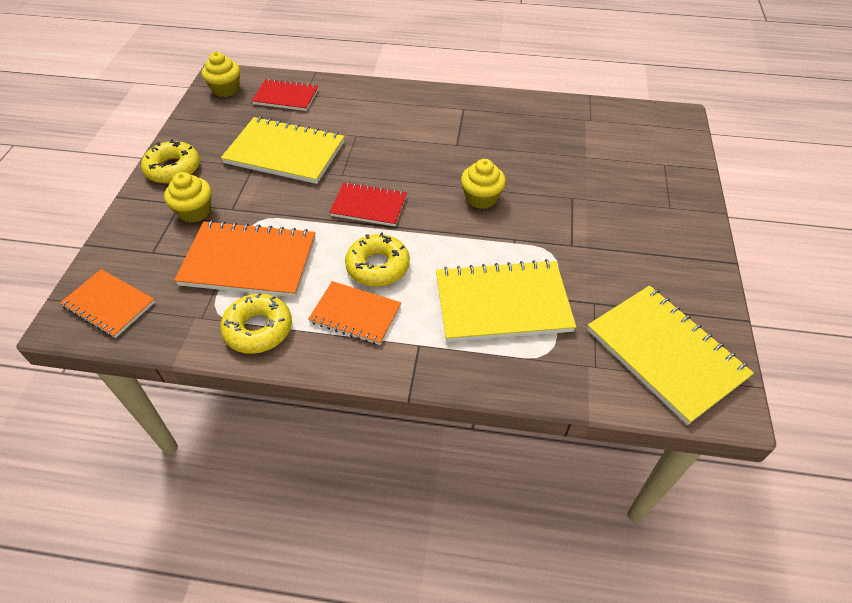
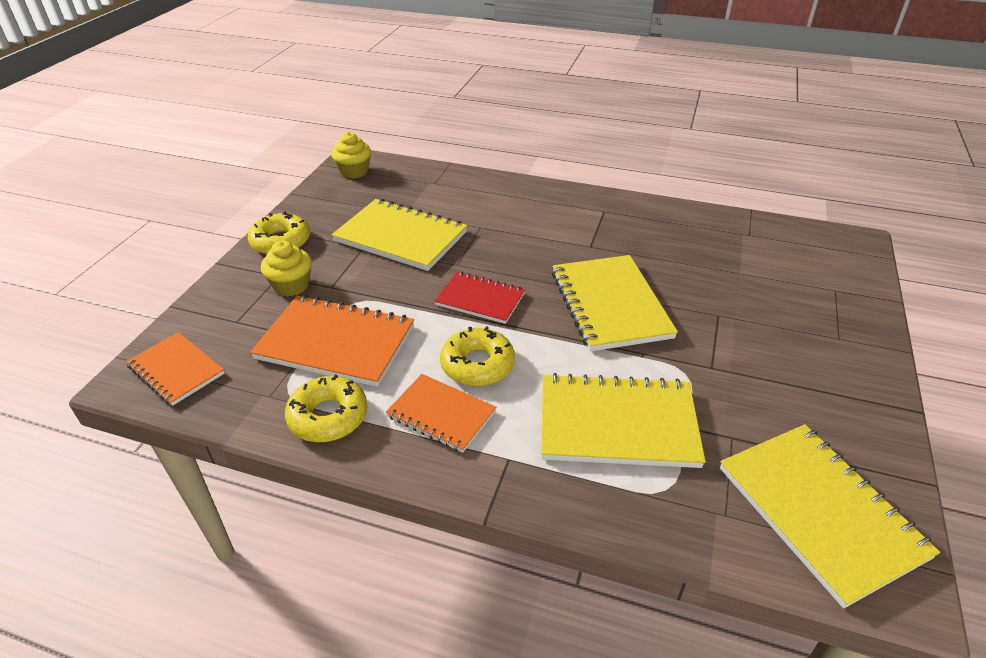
camera: 10 degrees right, 10 degrees down
(286, 97) = (414, 183): red notebook -> none
(481, 198) = (610, 304): yellow cupcake -> yellow notebook

